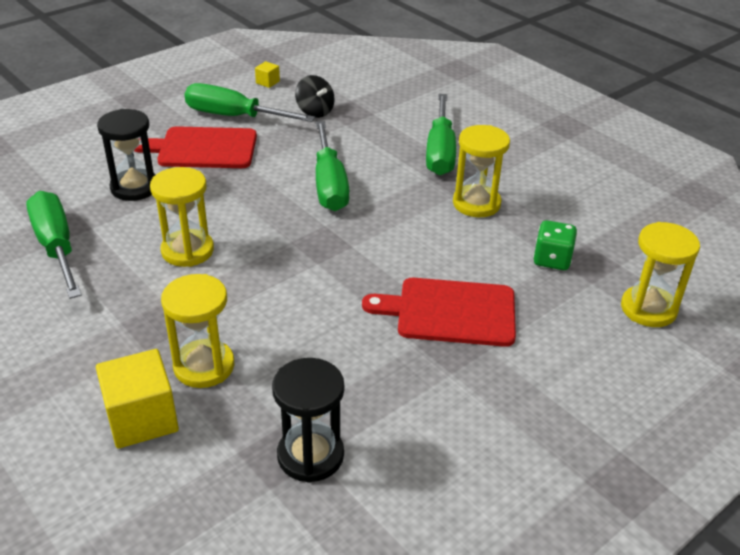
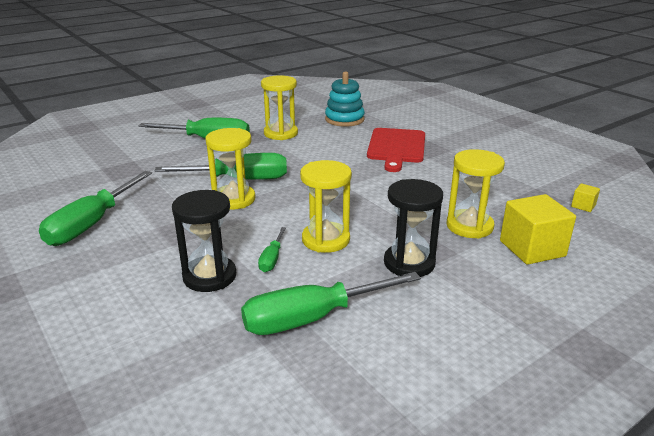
camera: 85 degrees left, 10 degrees down
(157, 219) = (272, 259): none -> green screwdriver
(203, 148) = (148, 239): red cutting board -> none
(267, 82) = (29, 207): yellow cube -> yellow cube (583, 206)
(310, 455) = (534, 189): black hourglass -> black hourglass (409, 263)
(315, 111) = (111, 184): black spinning top -> none
(552, 260) = (344, 119): green dice -> turquoise stacking toy
(648, 309) = (387, 104): yellow hourglass -> yellow hourglass (234, 199)

